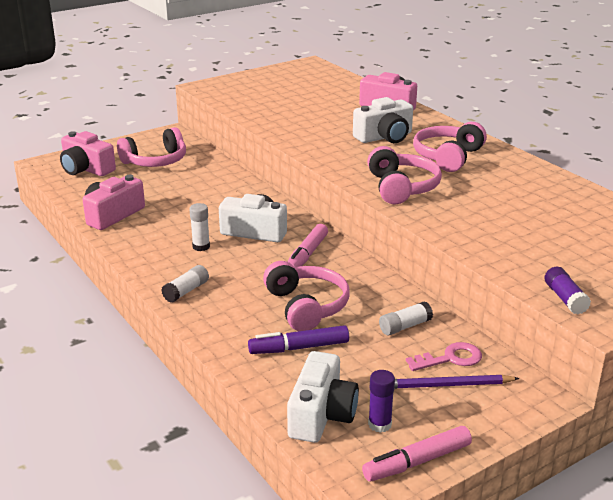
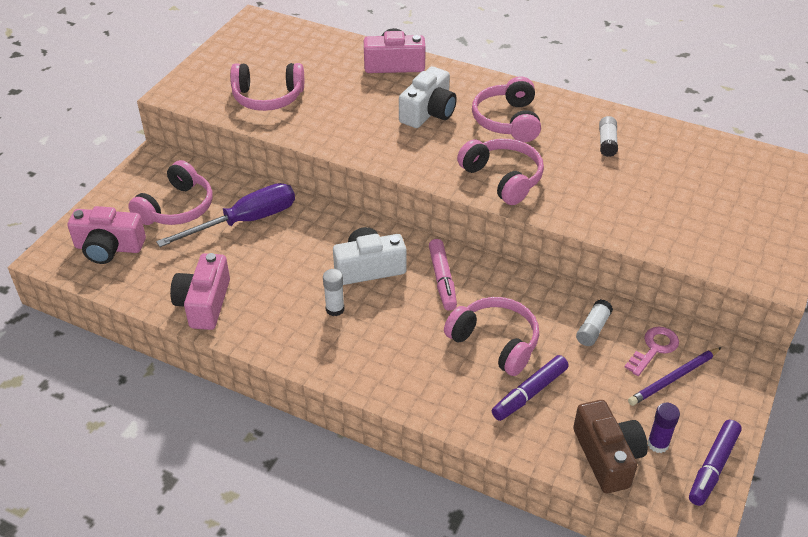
camera: 30 degrees left, 15 degrees up
(186, 291) = (373, 372): white glue stick -> white glue stick (607, 143)
(194, 180) = (245, 221): none -> purple screwdriver
(268, 102) = (268, 97): none -> pink headphones
(321, 414) = (607, 456): white camera -> brown camera
(417, 462) = (713, 467): pink marker -> purple marker
(565, 299) = (735, 264): purple glue stick -> none

